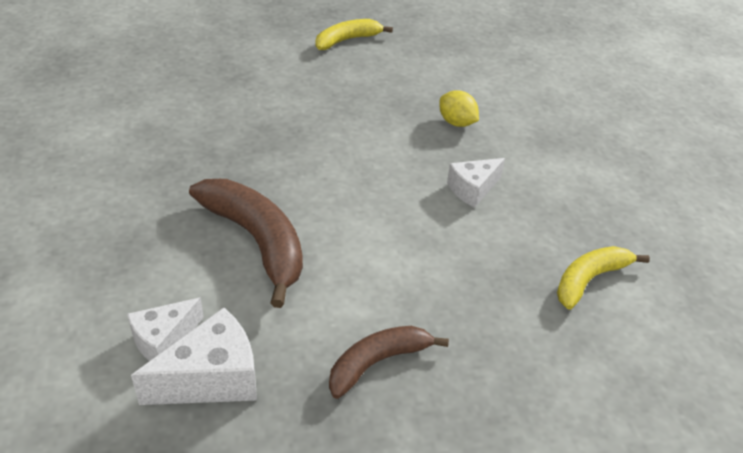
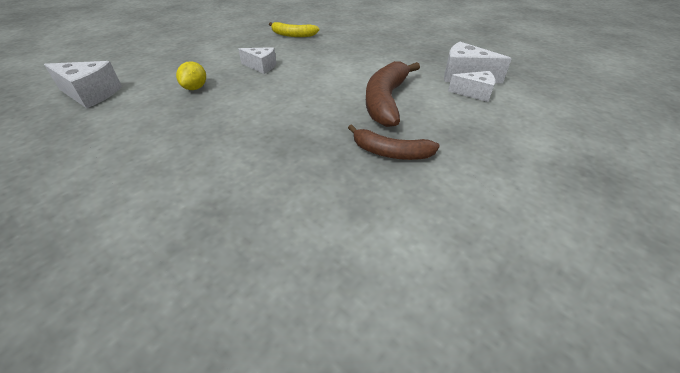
camera: 125 degrees left, 0 degrees up
(347, 40) = (79, 180): yellow banana -> none
(377, 362) = (397, 53): brown banana -> brown banana (390, 152)
(507, 64) = (91, 94): none -> white cheese

